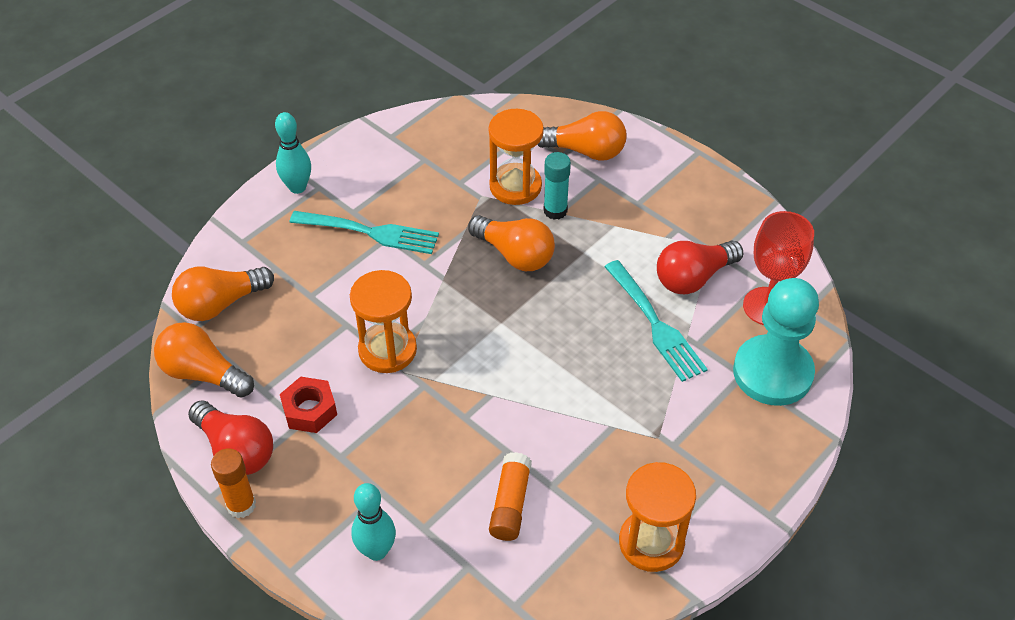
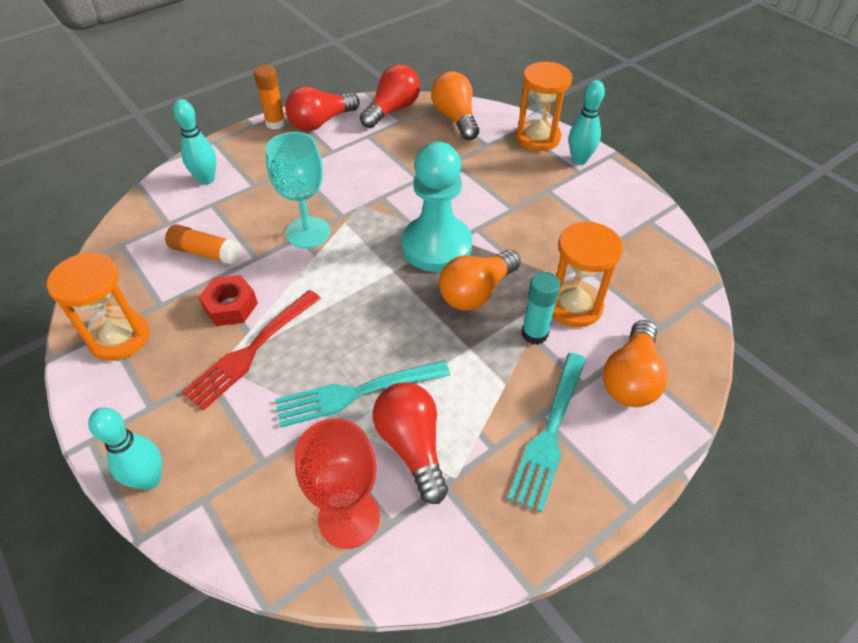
camera: 100 degrees right, 0 degrees up
(203, 373) = (392, 110): orange light bulb -> red light bulb
(309, 410) = (341, 155): red nut -> red nut (231, 306)
(370, 232) = (519, 198): turquoise fork -> turquoise fork (549, 433)
(387, 350) = (384, 198): orange hourglass -> orange hourglass (538, 138)
(458, 411) = (308, 232): none -> turquoise goblet
(634, 416) = (251, 351): none -> red fork
(772, 372) = (253, 494): turquoise pawn -> turquoise pawn (436, 246)
(788, 451) = (149, 479): none -> turquoise bowling pin

